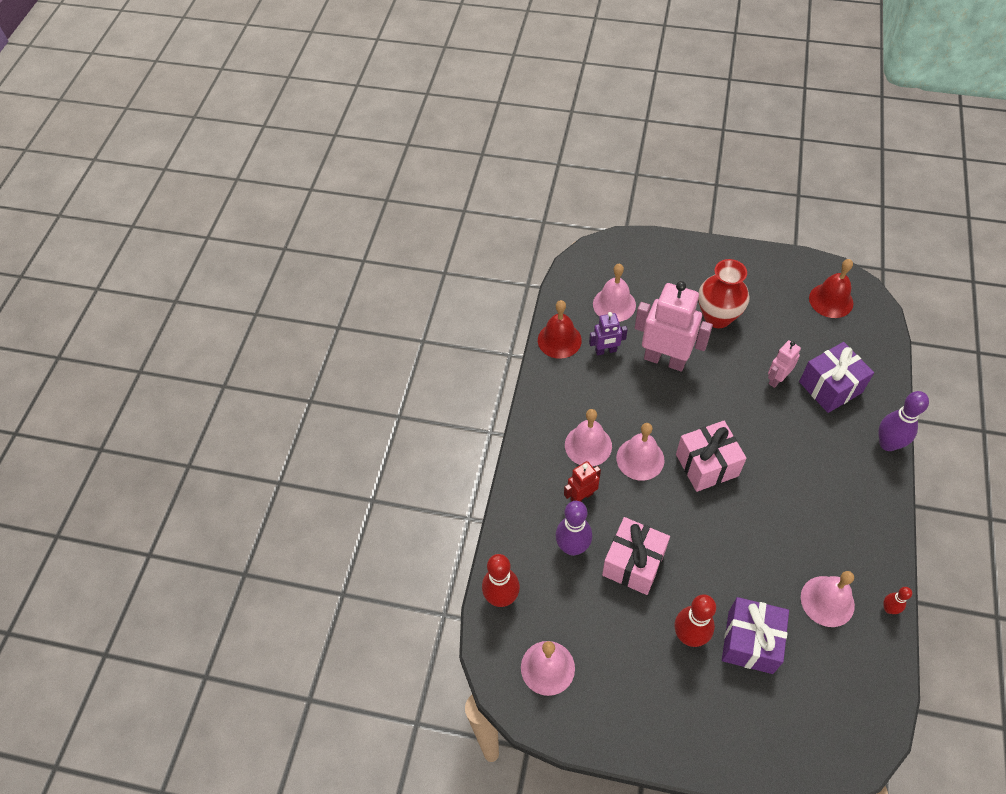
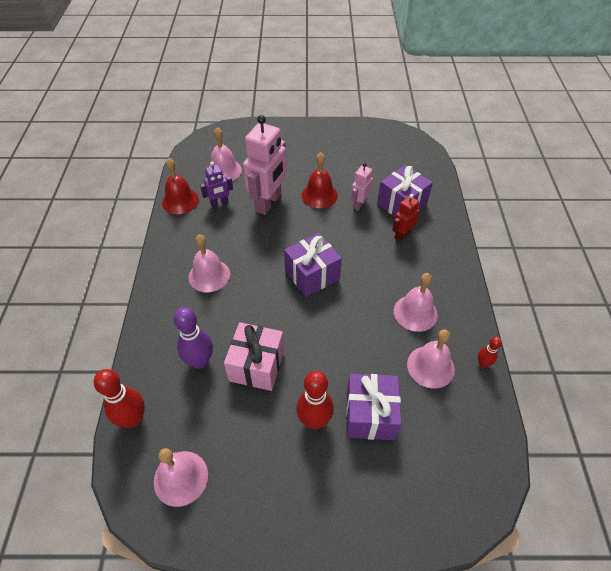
camera: 15 degrees left, 5 degrees down
(581, 496) = (205, 317): red robot -> red robot (402, 235)
(640, 459) = (255, 279): pink bell -> pink bell (415, 312)
(665, 359) = (268, 203): pink robot -> pink robot turned 105 degrees clockwise
(707, 465) = (312, 275): pink gift -> purple gift
(717, 317) = (307, 169): red vase -> none
(831, 300) = (391, 147): red bell -> red bell (319, 195)
(888, 444) = (453, 237): purple bowling pin -> none

